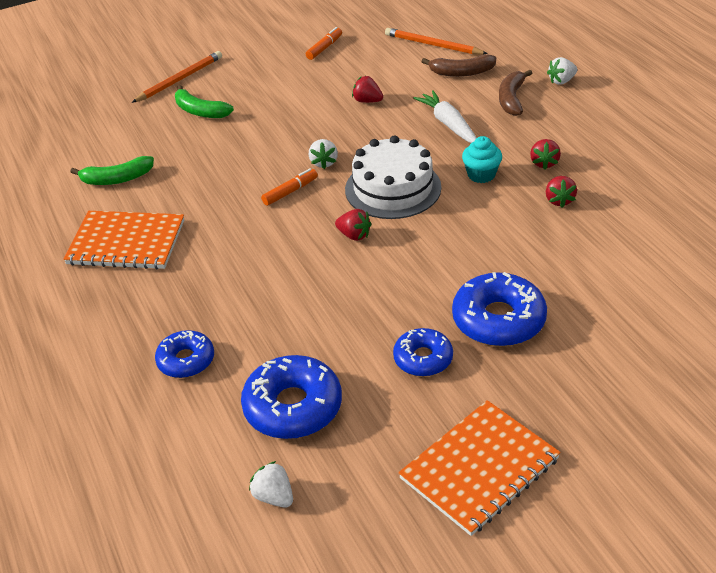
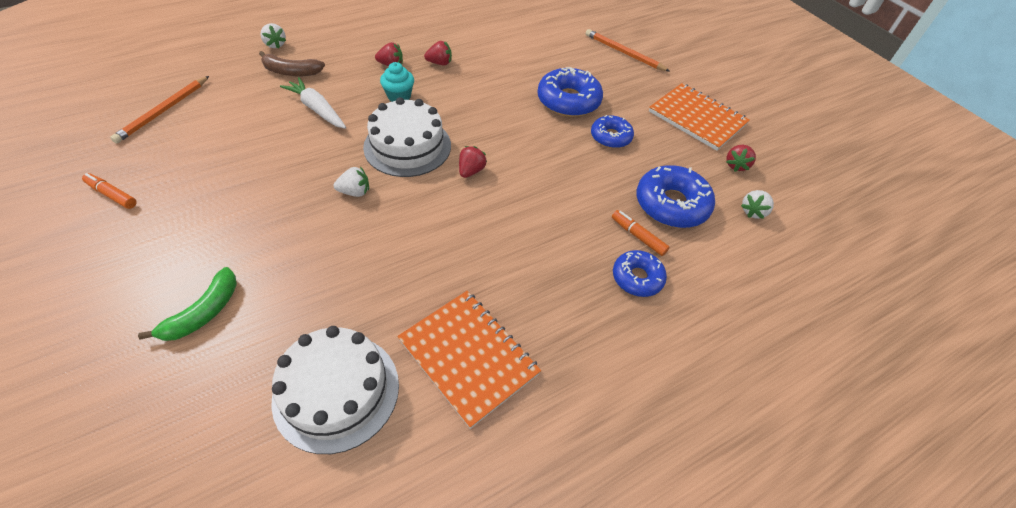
camera: 100 degrees left, 10 degrees up
(117, 179) = (336, 391): green banana -> white cake
(126, 242) = (468, 357): orange notebook -> orange notebook turned 45 degrees counterclockwise
(179, 79) = (101, 348): orange pencil -> orange pencil (624, 53)
(290, 192) = (398, 216): orange marker -> orange marker (638, 236)
(367, 101) = (252, 160): red strawberry -> red strawberry (736, 165)
(448, 124) = (317, 109): white carrot -> white carrot turned 75 degrees clockwise
(461, 72) = (230, 96): brown banana -> none

